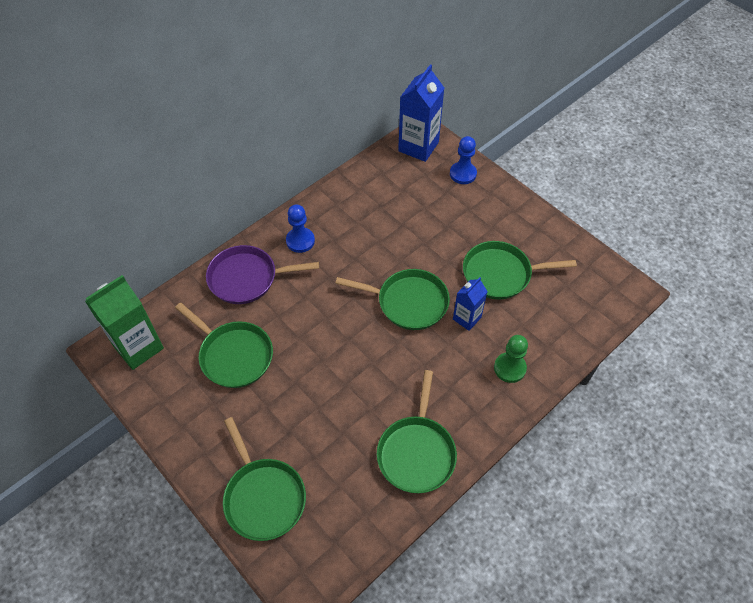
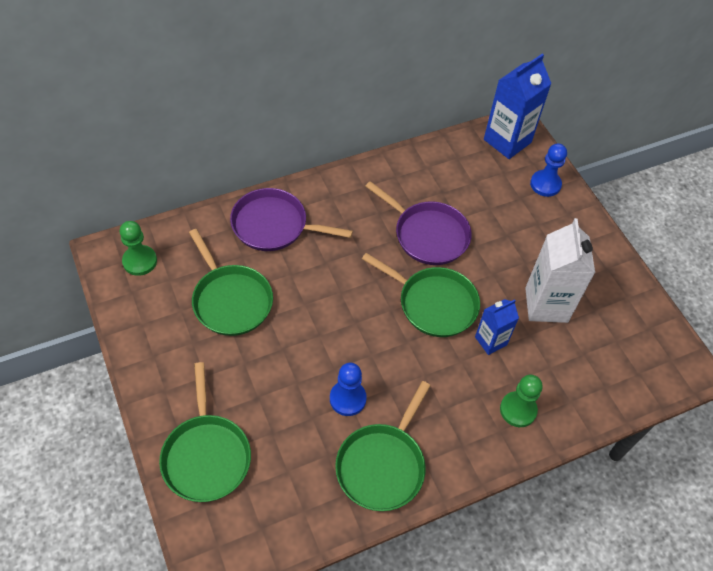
camera: 15 degrees right, 0 degrees up
(138, 347) = (140, 261): green carton -> green pawn
(300, 241) = (343, 203): blue pawn -> blue pawn (347, 399)
(382, 246) = (428, 235): none -> purple pan
(500, 274) = (546, 305): green pan -> white carton

